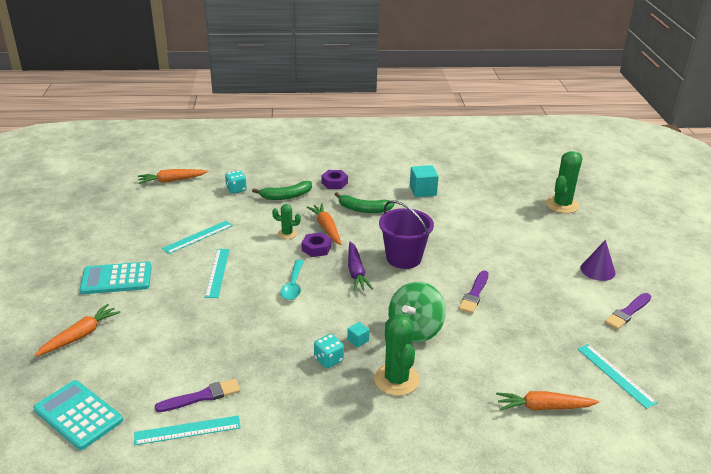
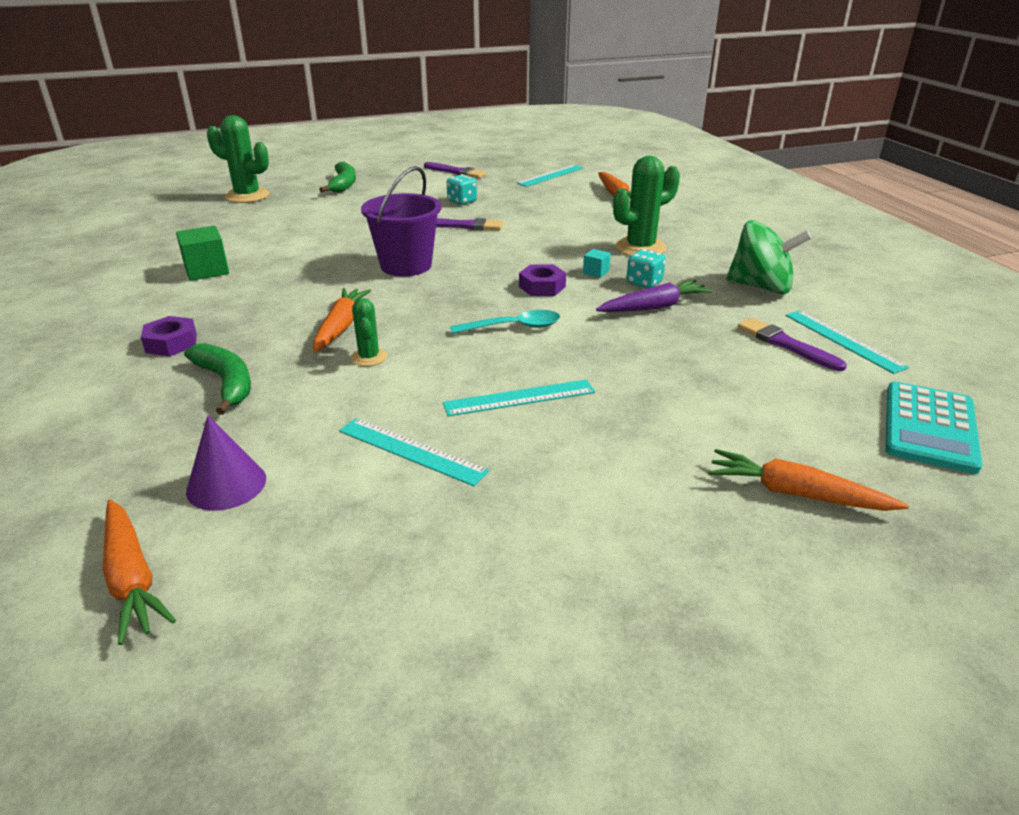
camera: 105 degrees left, 0 degrees up
(116, 279) = (611, 513): turquoise calculator -> none
(236, 189) = (194, 451): turquoise dice -> turquoise dice (462, 201)
(316, 248) = (406, 325): purple nut -> purple nut (542, 287)
(326, 228) = (341, 327): orange carrot -> orange carrot turned 135 degrees clockwise
(356, 272) = (455, 290): purple carrot -> purple carrot (654, 307)
(363, 209) = (272, 306): green banana -> green banana (343, 184)
(415, 330) = (552, 247): green spinning top -> green spinning top (761, 287)
(423, 191) = (207, 270): turquoise cube -> green cube
(597, 270) = (388, 181): purple cone -> purple cone (226, 484)

